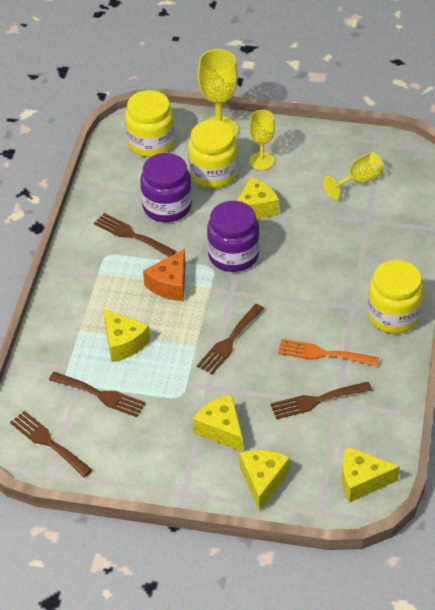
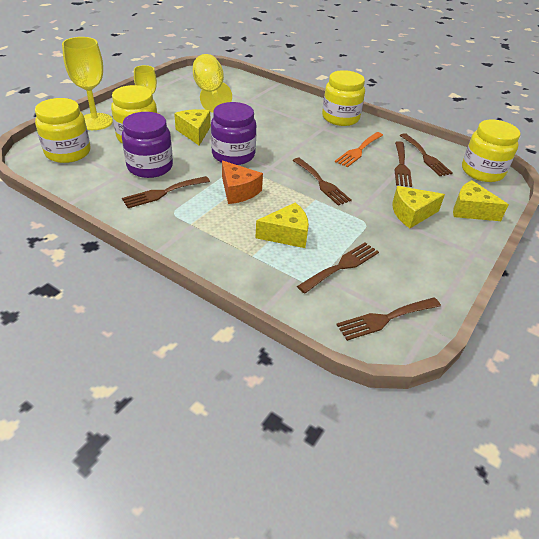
camera: 70 degrees left, 5 degrees down
(357, 419) = (425, 156): none -> brown fork
(358, 181) = (210, 92): yellow goblet -> yellow goblet, size x1.57
(362, 481) = (482, 171): yellow cheese -> yellow jar

